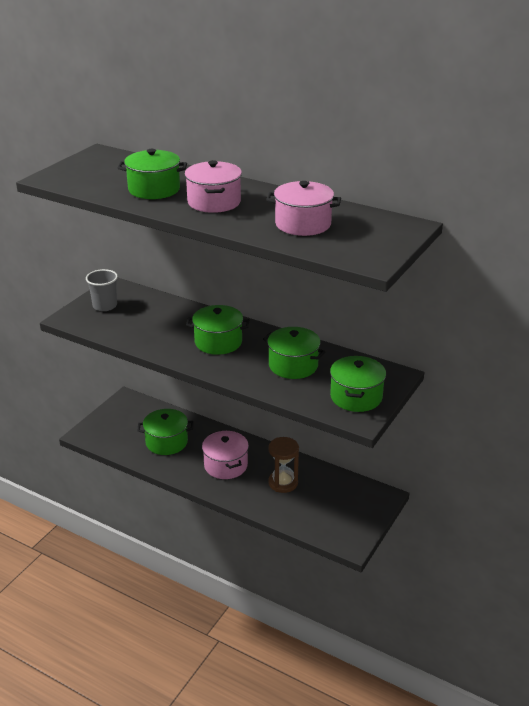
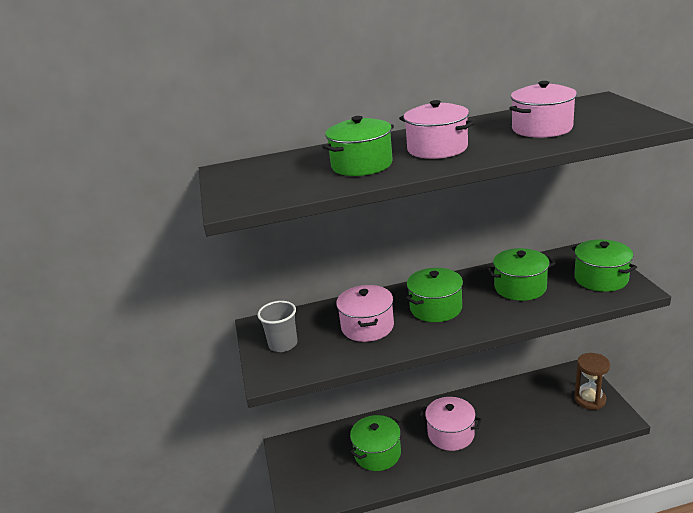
camera: 40 degrees left, 5 degrees down
(162, 326) = (367, 326): none -> pink pot
(283, 483) = (509, 414): brown hourglass -> brown hourglass (590, 399)

